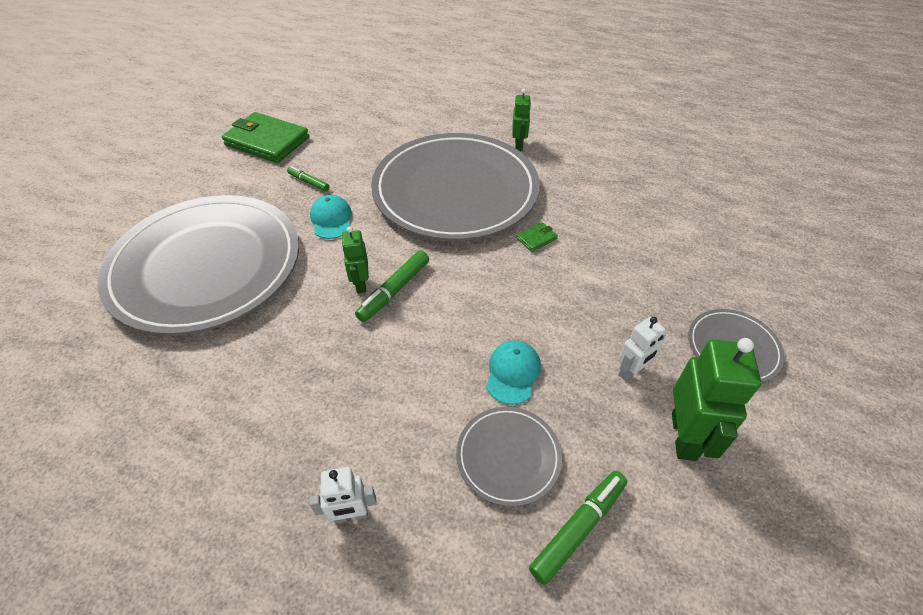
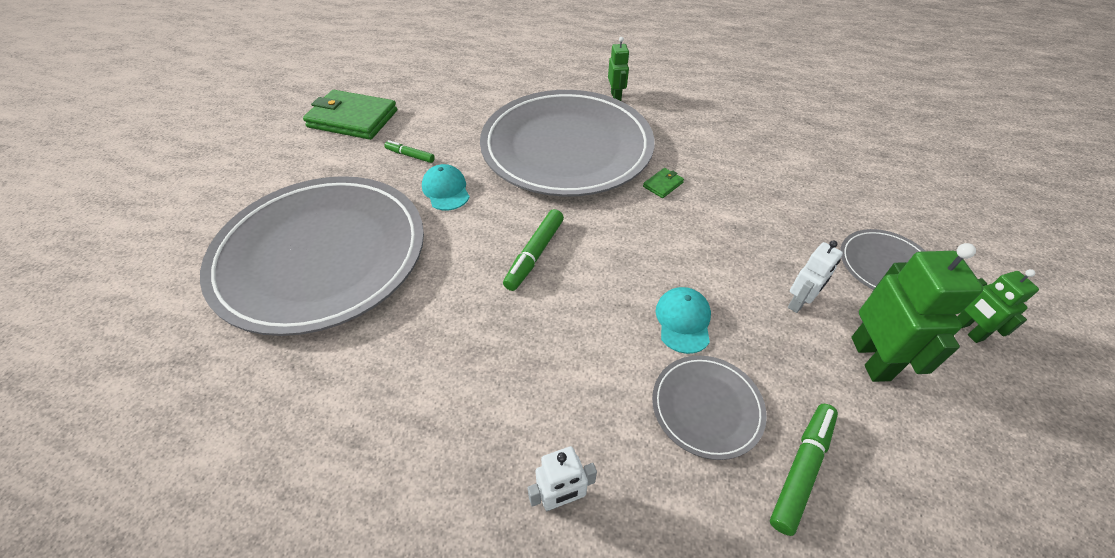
camera: 10 degrees left, 0 degrees up
(360, 284) = (497, 252): green robot -> green robot (967, 330)

